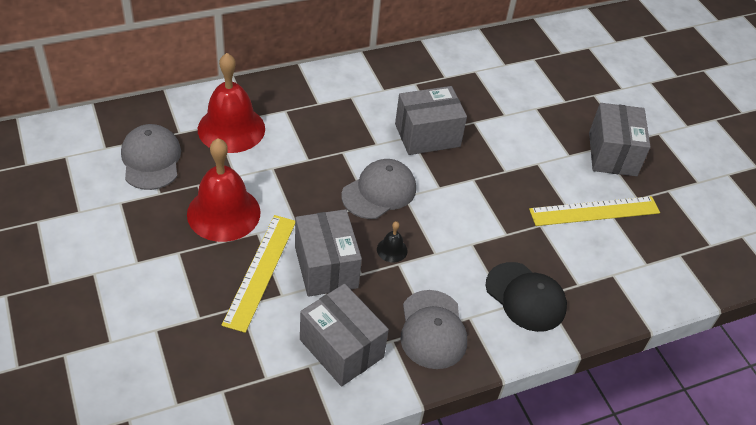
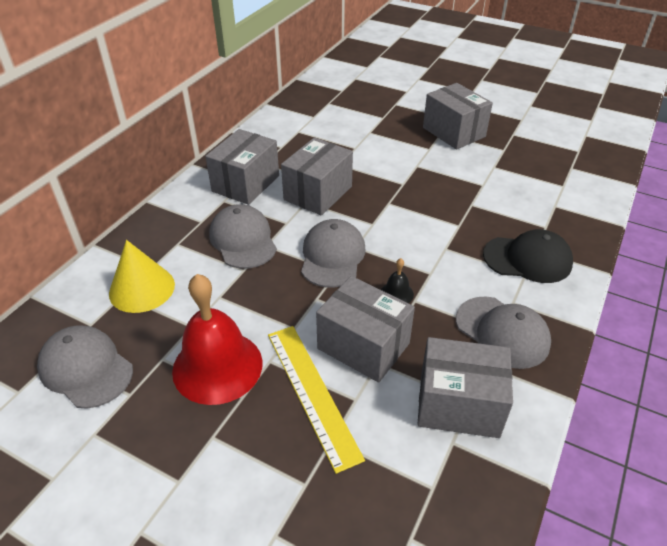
camera: 35 degrees left, 5 degrees down
(231, 128) = (142, 288): red bell -> yellow cone
(331, 137) = (243, 240): none -> grey cap
(382, 92) = (246, 183): none -> grey box
(594, 211) = (491, 173): yellow ruler -> none

